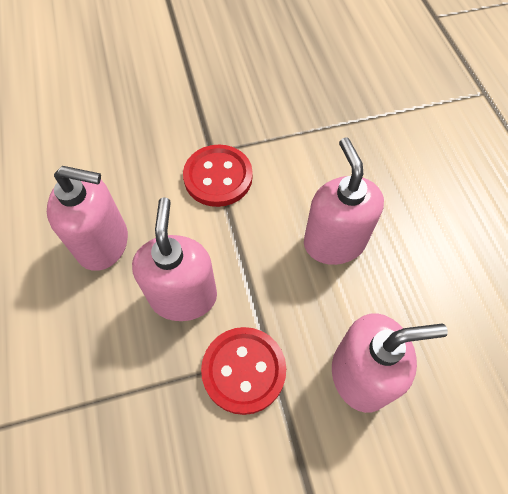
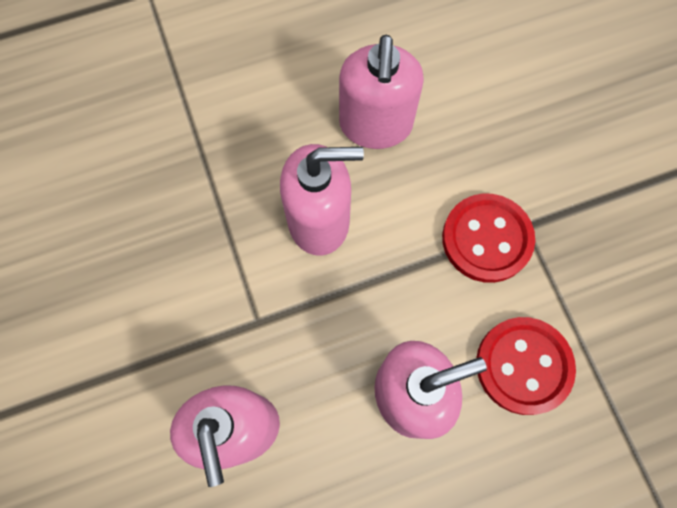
camera: 85 degrees right, 10 degrees up
(244, 370) = (238, 295): red button -> red button (523, 366)

